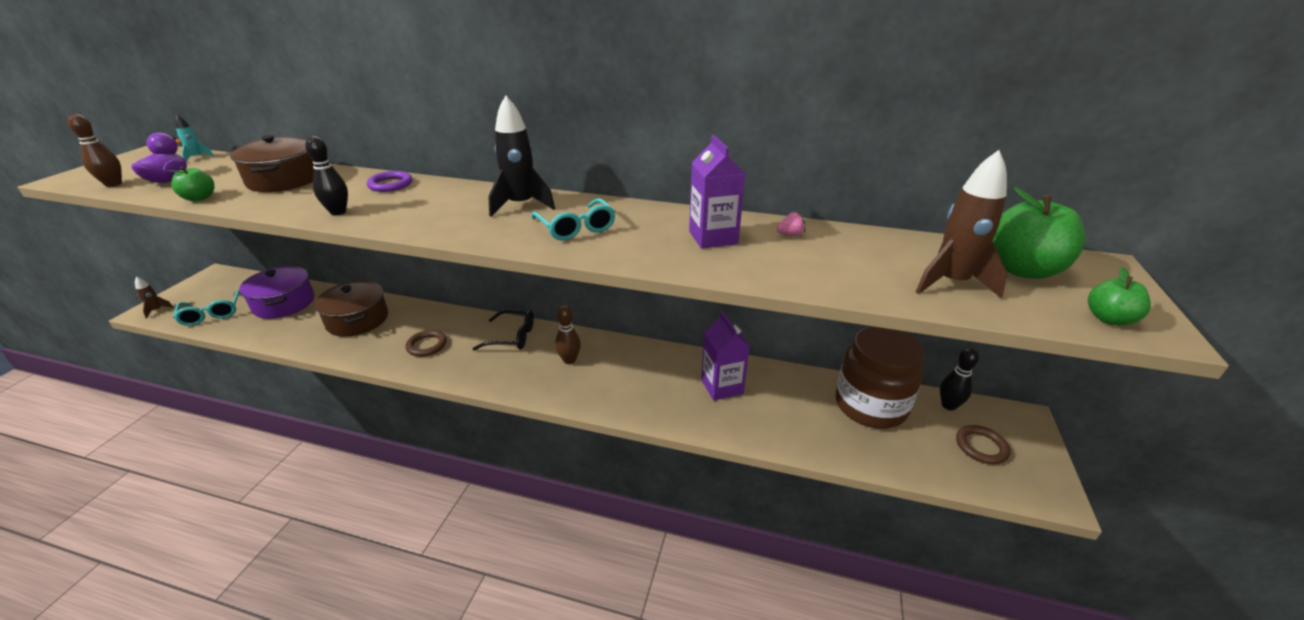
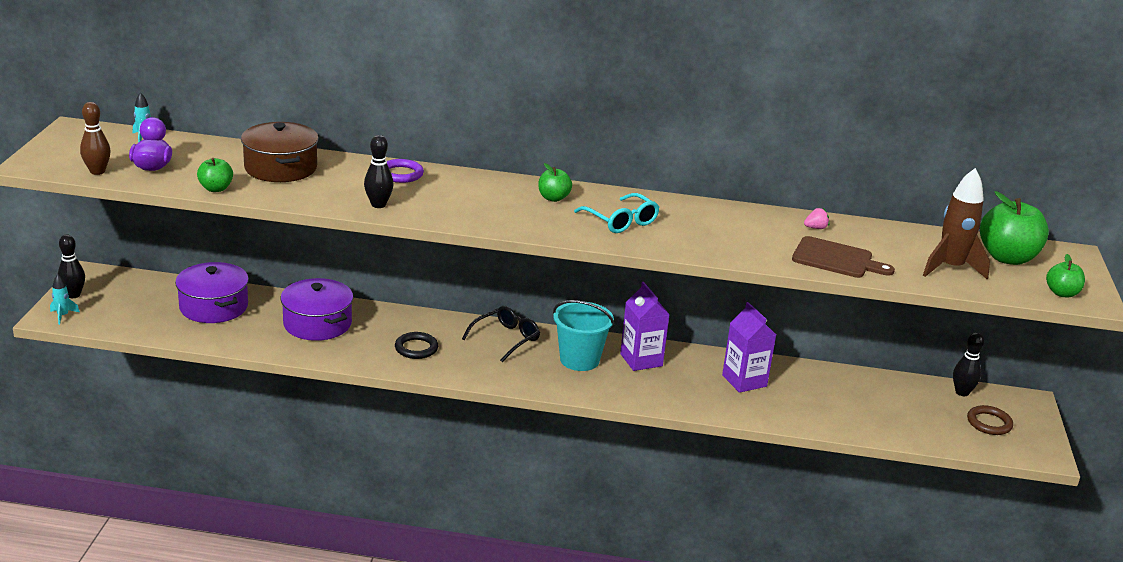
camera: 10 degrees left, 5 degrees down
(157, 310) = (63, 316): brown rocket -> turquoise rocket
(183, 292) = (73, 295): none -> black bowling pin
(212, 314) = (136, 319): turquoise glasses -> none
(357, 320) = (317, 323): brown pot -> purple pot
(427, 345) = (416, 348): brown ring -> black ring
(512, 337) = (506, 339): black glasses -> black glasses turned 45 degrees counterclockwise
(521, 205) = (553, 198): black rocket -> green apple
(569, 360) = (579, 360): brown bowling pin -> turquoise bucket
(713, 237) = (748, 230): purple carton -> purple carton (641, 360)
(807, 270) = (836, 259): none -> brown cutting board
(870, 405) = (889, 394): brown jar -> none

